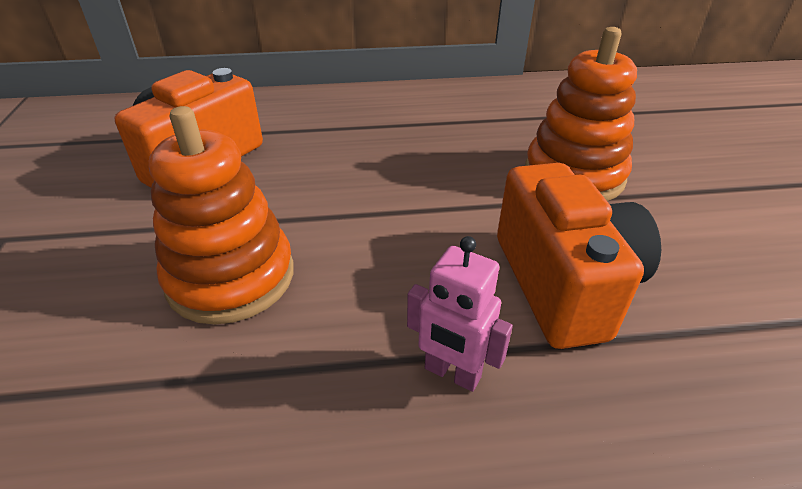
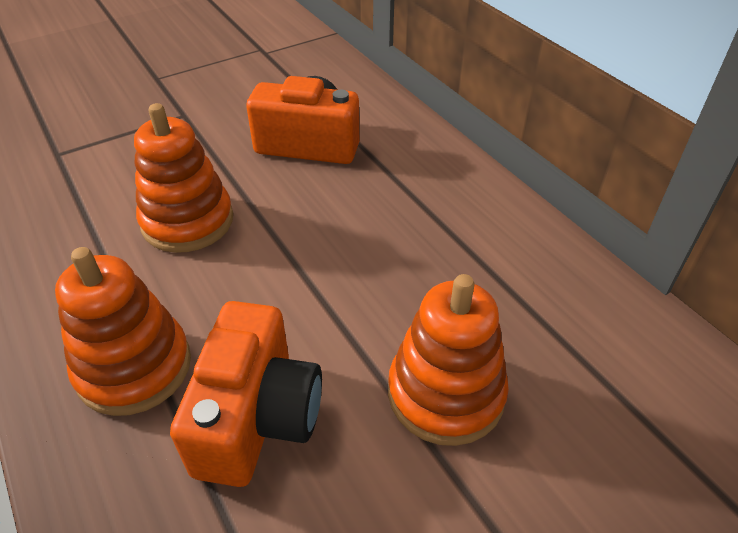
camera: 65 degrees right, 5 degrees up
(452, 373) = (134, 367): pink robot -> orange stacking toy
(563, 284) = (257, 417): orange camera -> orange camera turned 45 degrees counterclockwise

